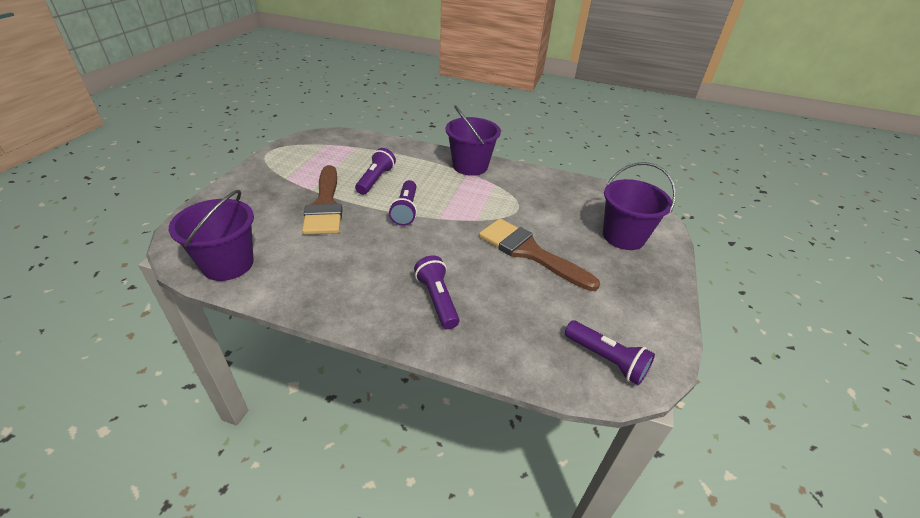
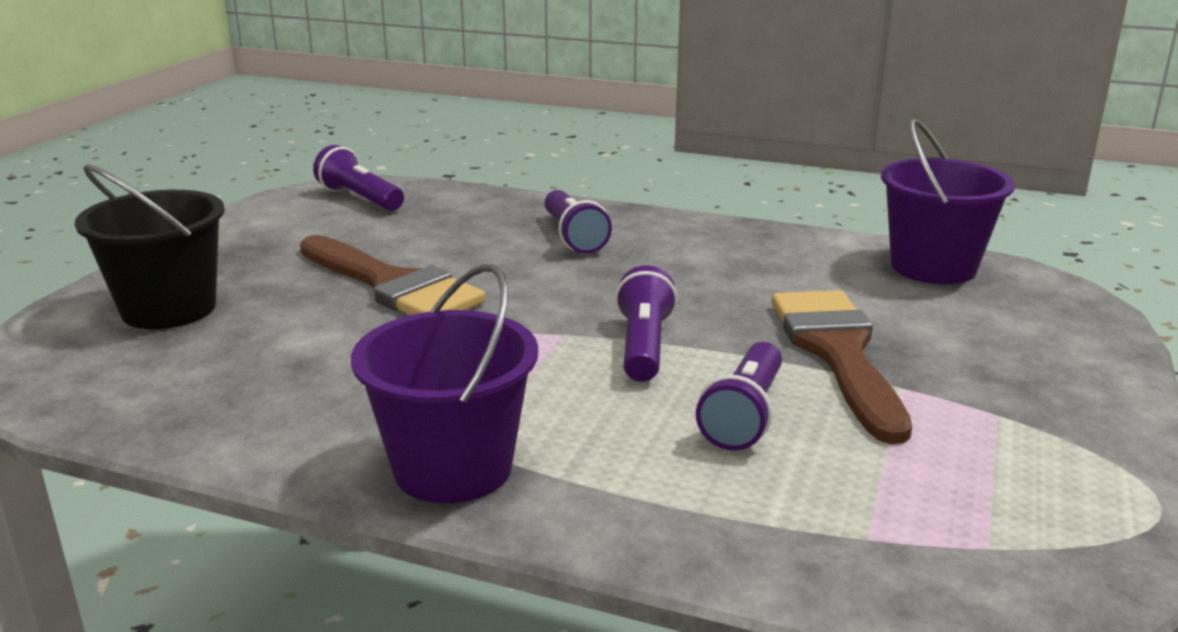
camera: 175 degrees left, 15 degrees down
(623, 236) = (169, 309): purple bucket -> black bucket

